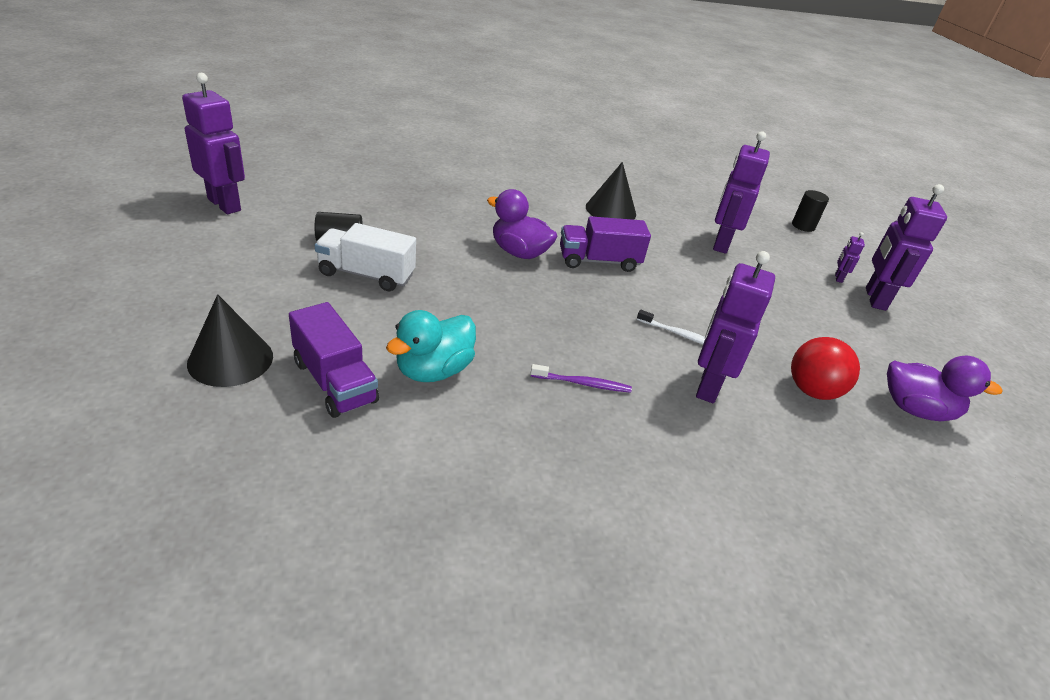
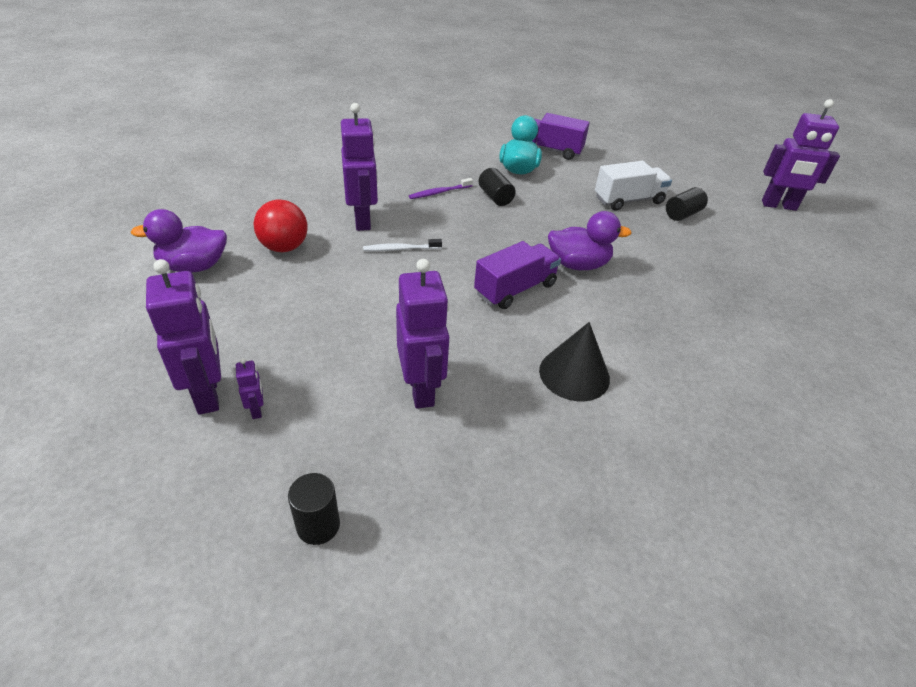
camera: 150 degrees right, 5 degrees up
(230, 359) = (601, 142): black cone -> none
(517, 346) = (495, 197): none -> black cylinder

